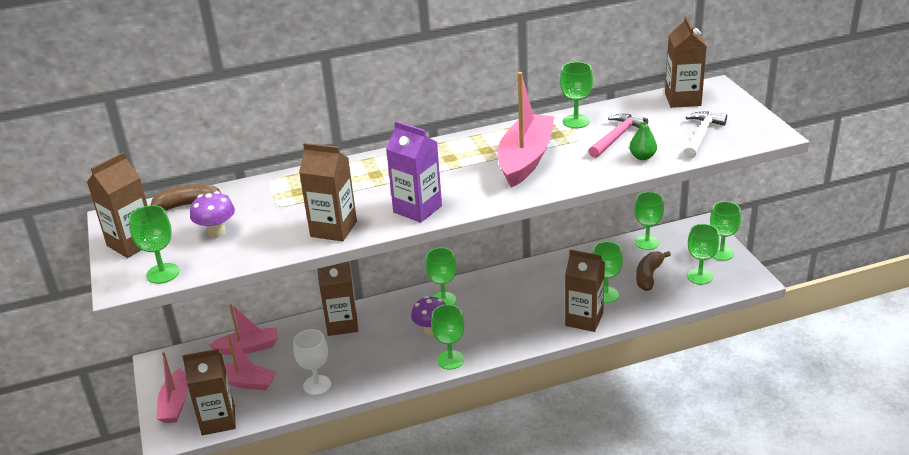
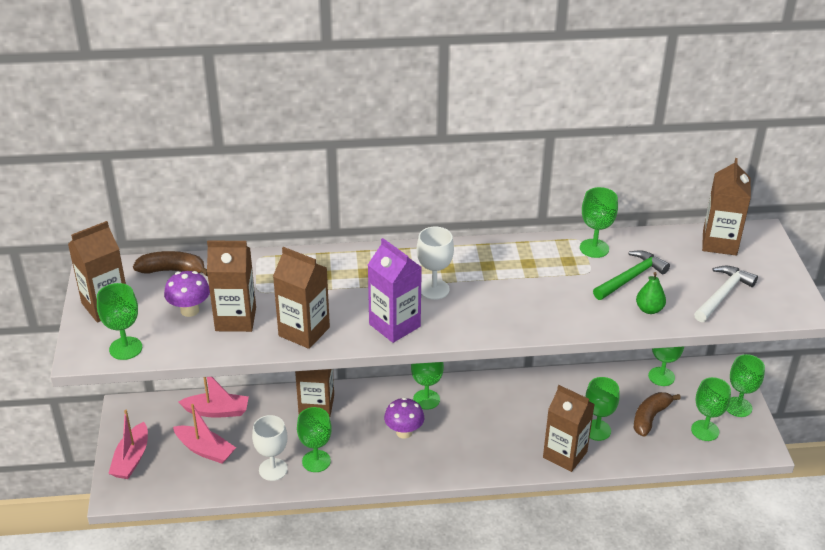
camera: 10 degrees right, 5 degrees up
(218, 420) = (168, 486): brown carton -> brown carton (235, 319)
(444, 176) = (434, 289): none -> white goblet
(450, 360) = (413, 471): green goblet -> green goblet (316, 461)
(525, 159) = (525, 286): pink boat -> none
(617, 137) = (631, 277): pink hammer -> green hammer

